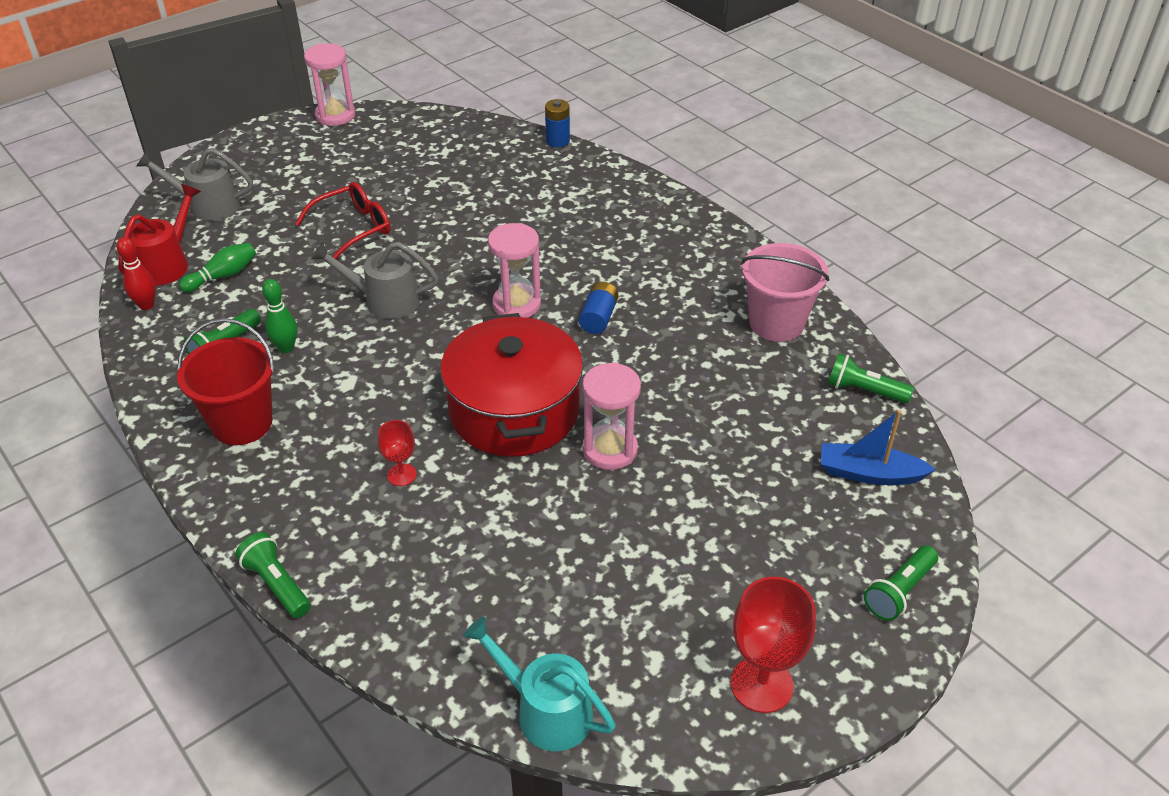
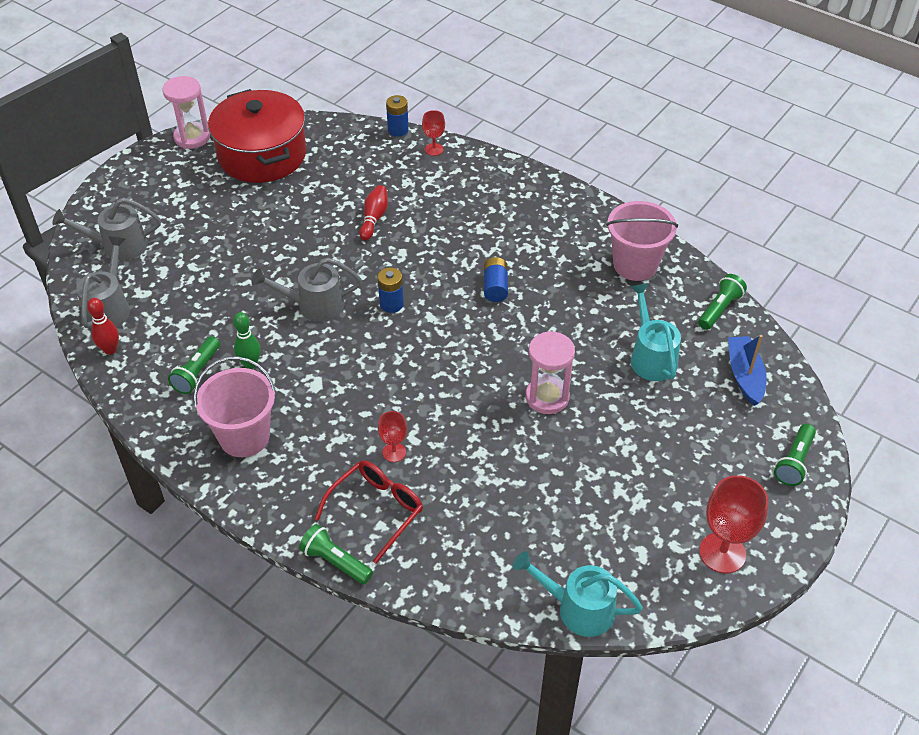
camera: 15 degrees left, 5 degrees up
(167, 263) = (109, 307): red watering can -> grey watering can
(223, 276) = (164, 310): green bowling pin -> none
(242, 423) = (244, 437): red bucket -> pink bucket
(354, 228) = (258, 244): red glasses -> red glasses (377, 510)
(471, 314) = (391, 304): none -> blue battery
(491, 223) = (374, 218): none -> red bowling pin
(514, 411) = (460, 380): red pot -> red pot (262, 155)
(516, 304) = (425, 288): pink hourglass -> none
(589, 166) = (434, 149): none -> red goblet
(756, 428) = (651, 356): none -> turquoise watering can
(864, 391) = (719, 309): green flashlight -> green flashlight turned 120 degrees clockwise
(869, 473) = (744, 375): blue boat -> blue boat turned 90 degrees clockwise

